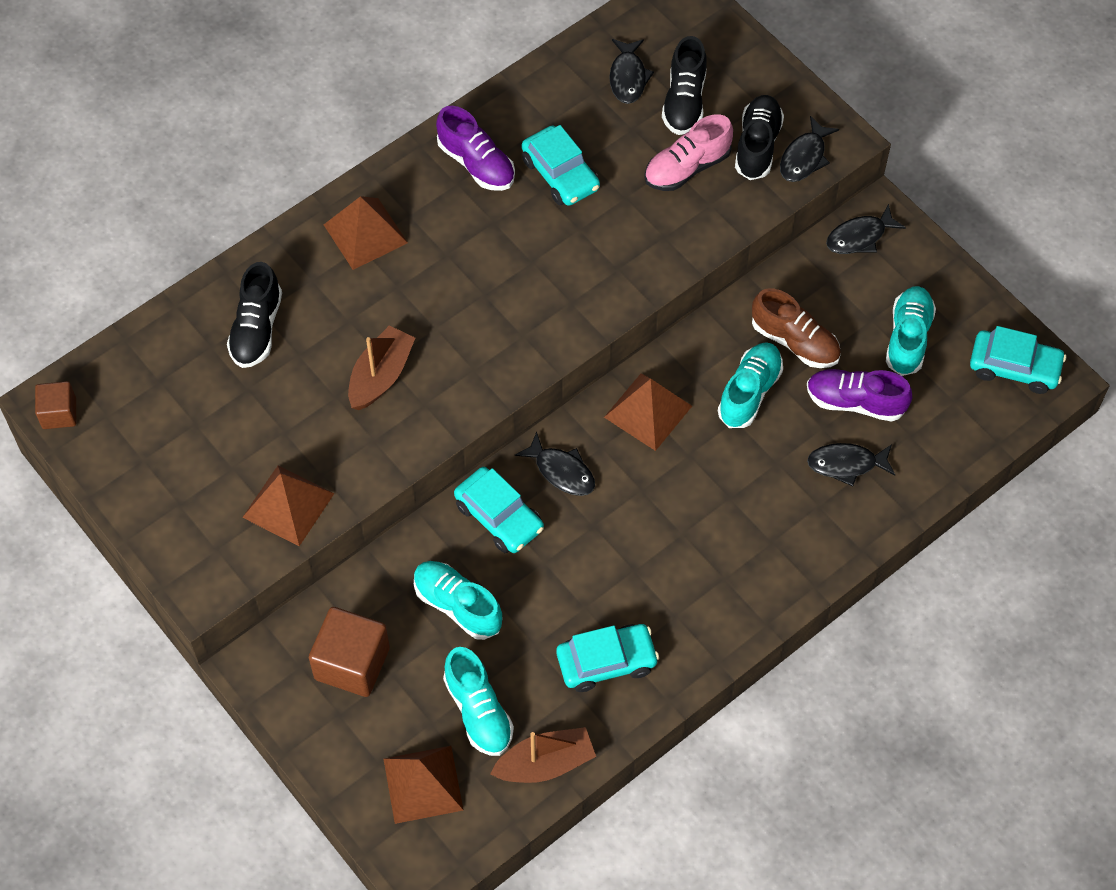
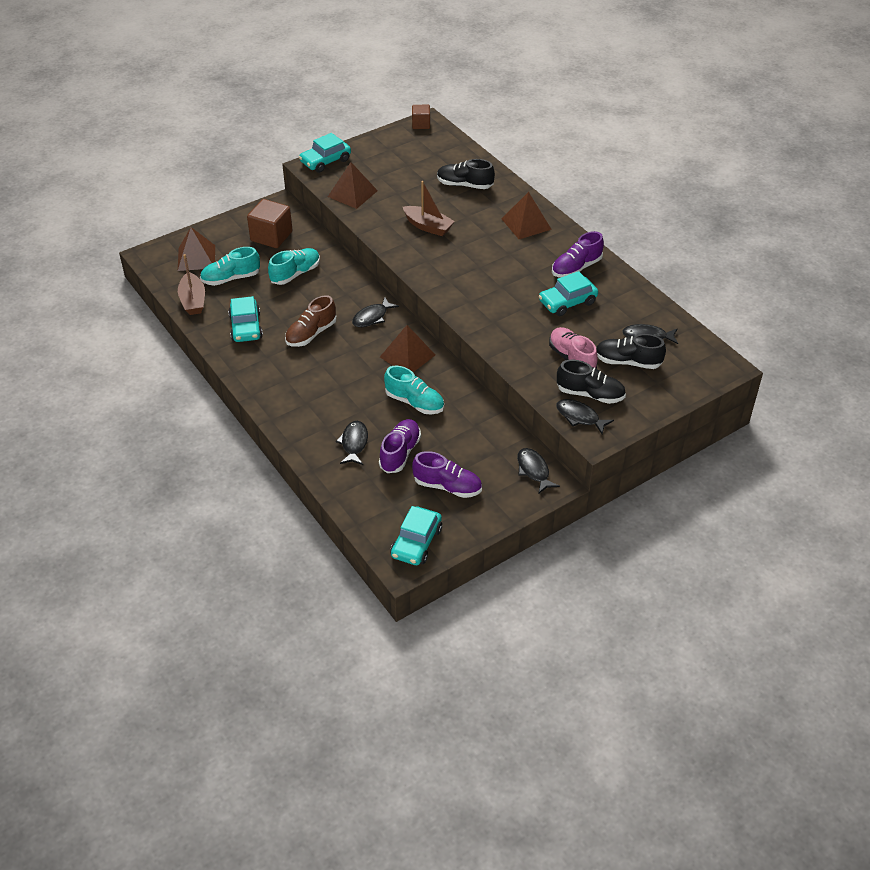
camera: 95 degrees right, 15 degrees down
(499, 517) = (347, 291): turquoise car -> turquoise car (325, 161)
(794, 341) = (451, 428): brown shoe -> brown shoe (311, 334)
(908, 338) = (447, 486): turquoise shoe -> purple shoe

